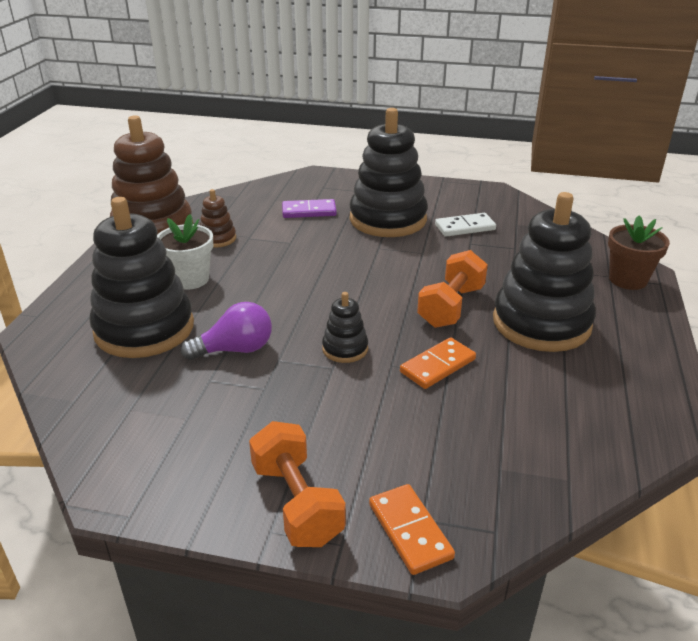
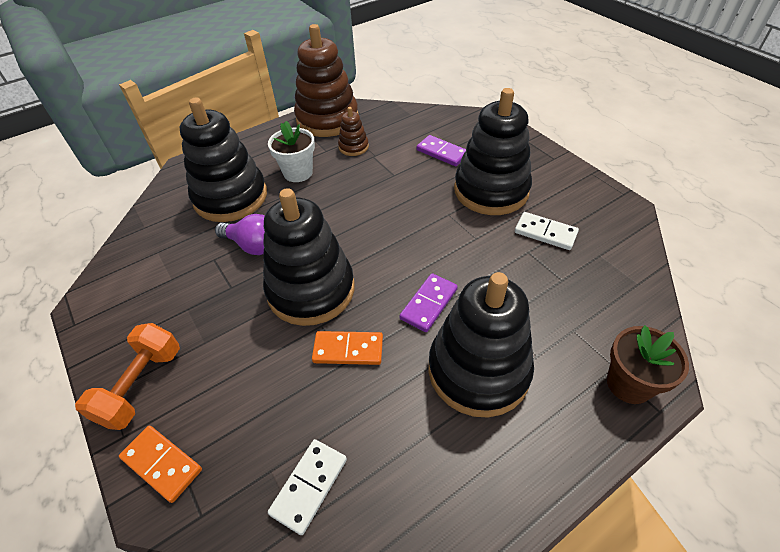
camera: 45 degrees right, 15 degrees up
(345, 349) = (311, 290): black stacking toy -> black stacking toy, size x2.21
(410, 531) = (162, 464): orange domino -> orange domino turned 75 degrees counterclockwise
(451, 306) = (428, 304): orange dumbbell -> purple domino
(540, 455) = (309, 486): none -> white domino

